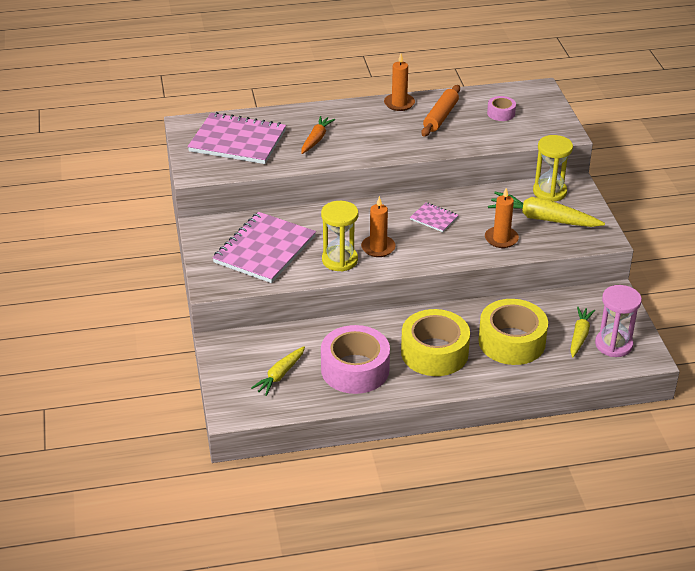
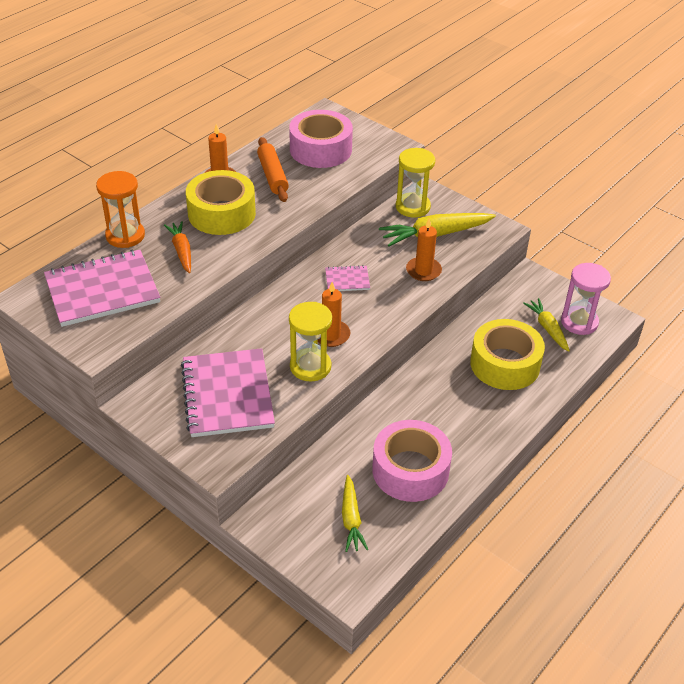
camera: 40 degrees left, 5 degrees up
(290, 114) = (125, 236): none -> orange hourglass
(434, 352) = (457, 411): yellow tape -> yellow tape (221, 213)
(501, 113) = (320, 149): pink tape -> pink tape, size x2.10

